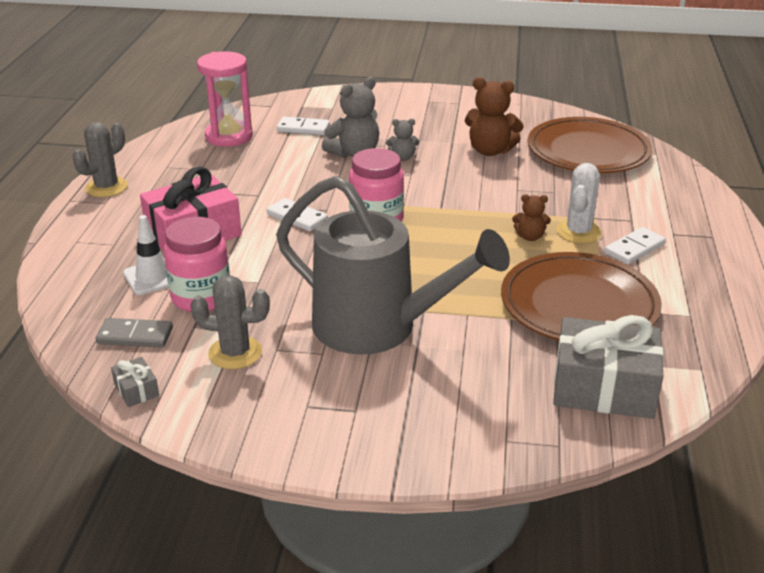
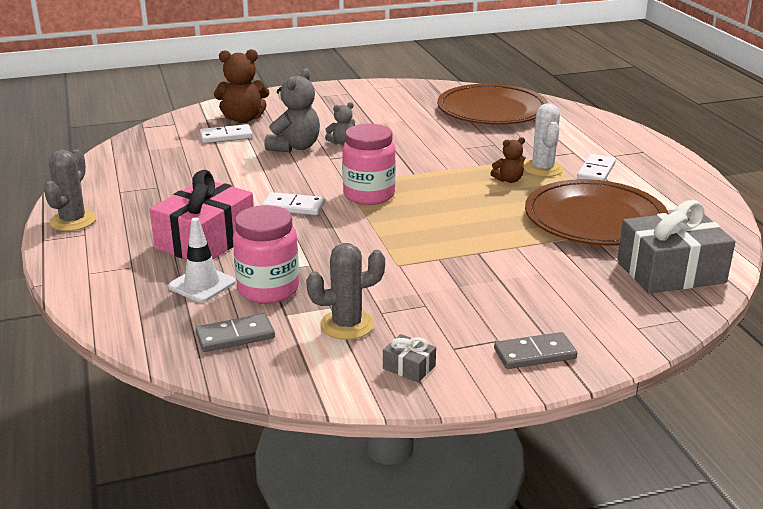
camera: 25 degrees left, 5 degrees down
(136, 390) = (283, 379): grey gift -> grey gift (409, 367)
(229, 136) = (158, 155): pink hourglass -> none
(376, 436) = (534, 354): none -> grey domino
(379, 327) = (454, 274): grey watering can -> none
(490, 151) = (412, 124): brown teddy bear -> brown teddy bear (243, 119)

